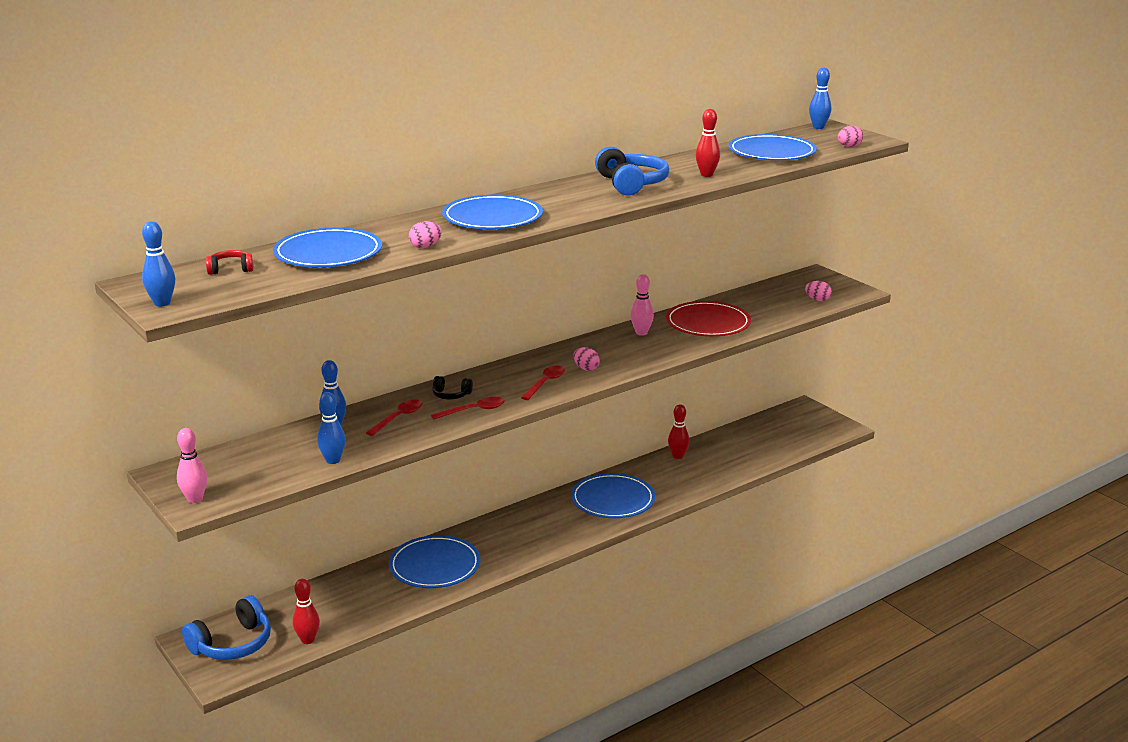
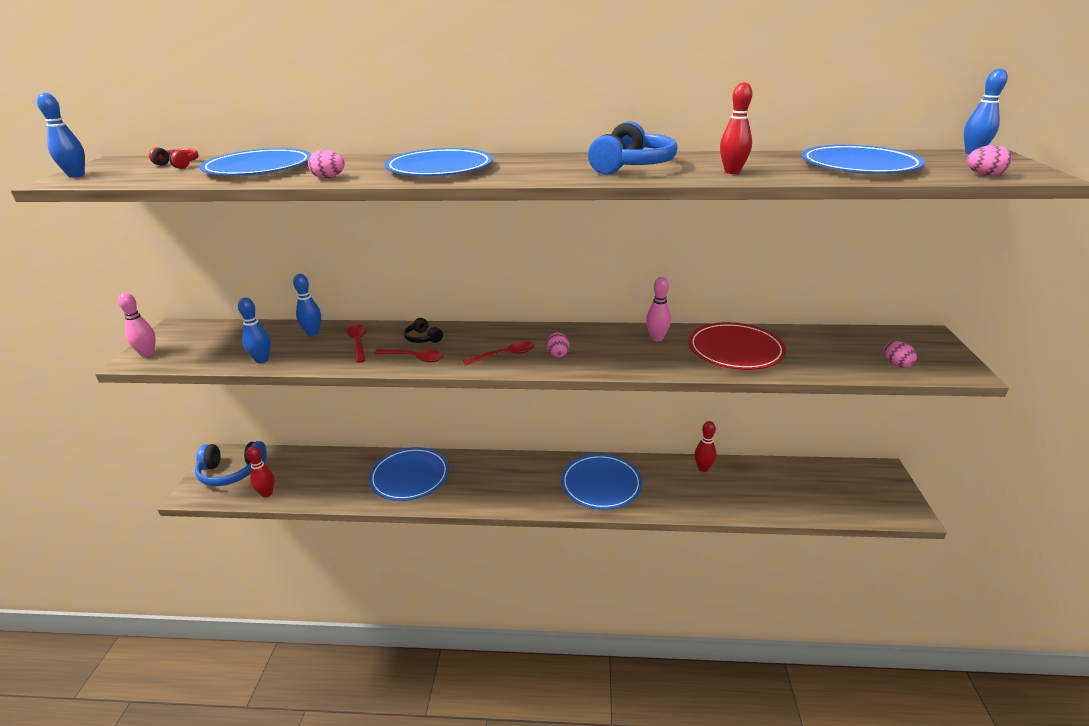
camera: 40 degrees right, 5 degrees up
(398, 418) = (358, 343): red spoon -> red spoon turned 90 degrees counterclockwise

